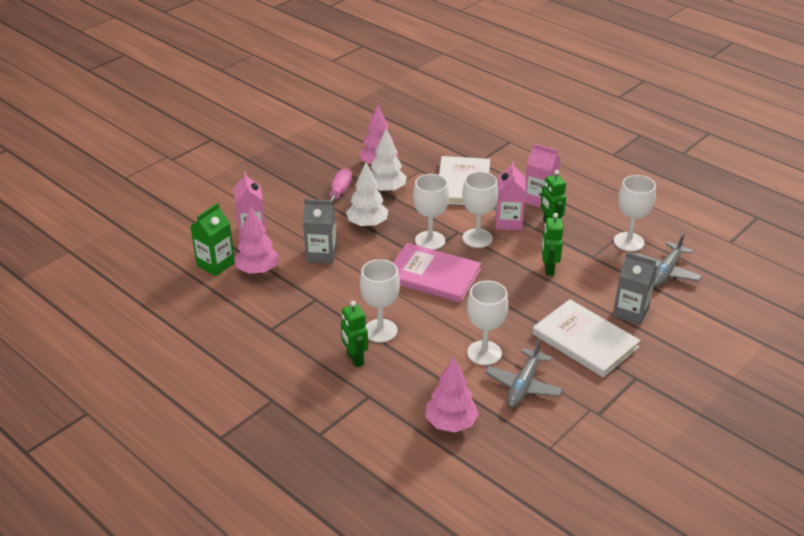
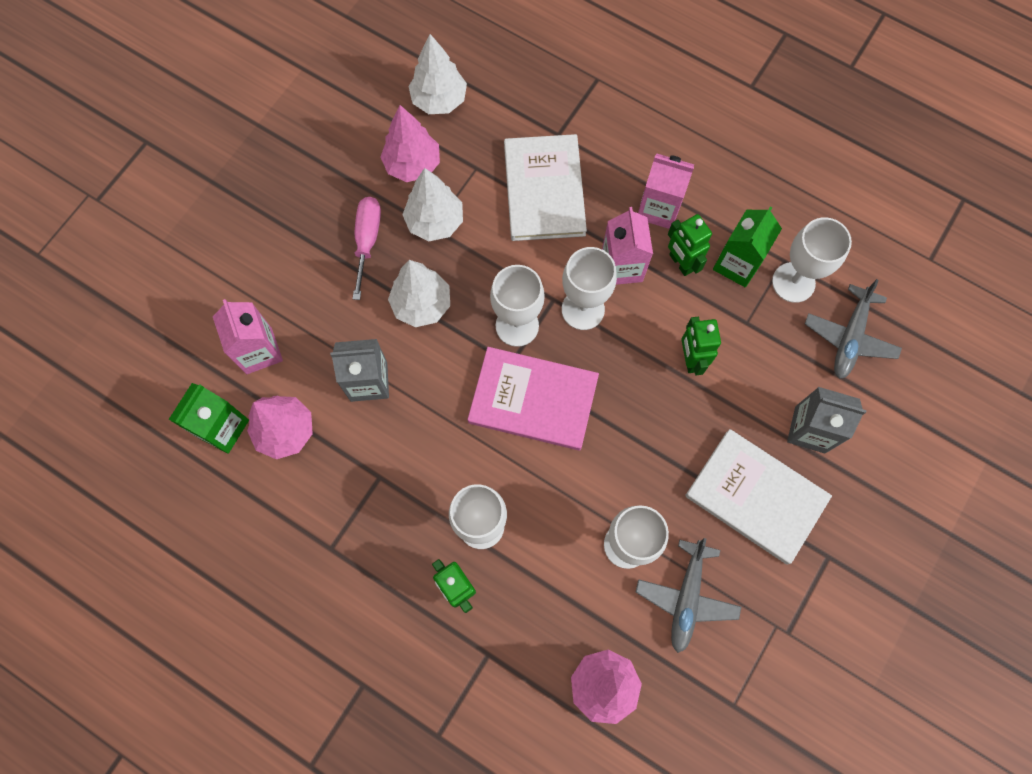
camera: 10 degrees left, 35 degrees up
(403, 140) = (439, 100): none -> white tree
(590, 229) = (737, 264): none -> green carton

